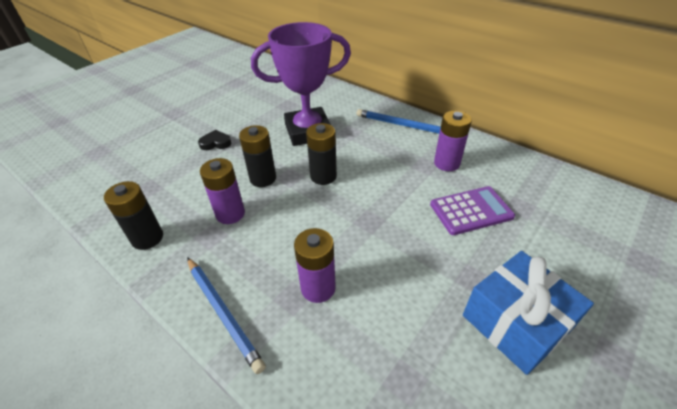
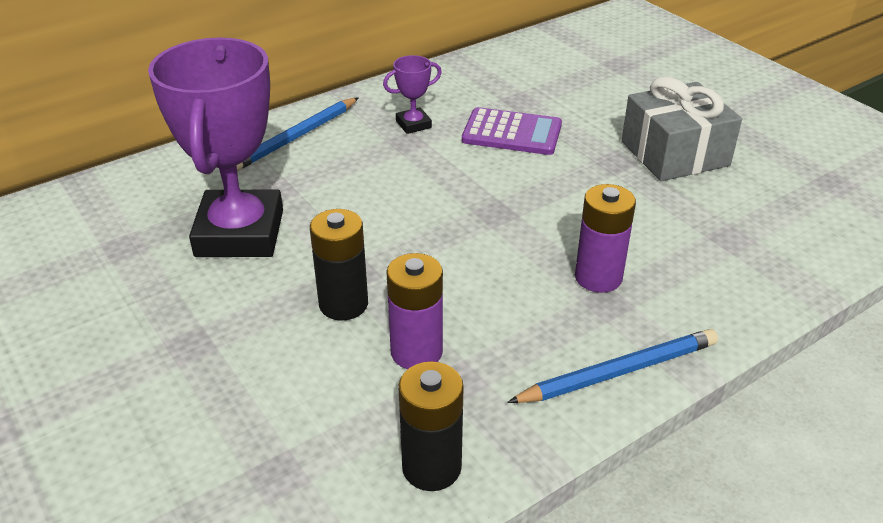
camera: 75 degrees left, 5 degrees down
(215, 143) = (184, 361): black heart -> none
(323, 176) = (377, 236): black battery -> none
(446, 163) = (413, 124): purple battery -> purple trophy
(471, 211) = (512, 133): purple calculator -> purple calculator turned 105 degrees clockwise
(515, 323) = (674, 153): blue gift -> grey gift

